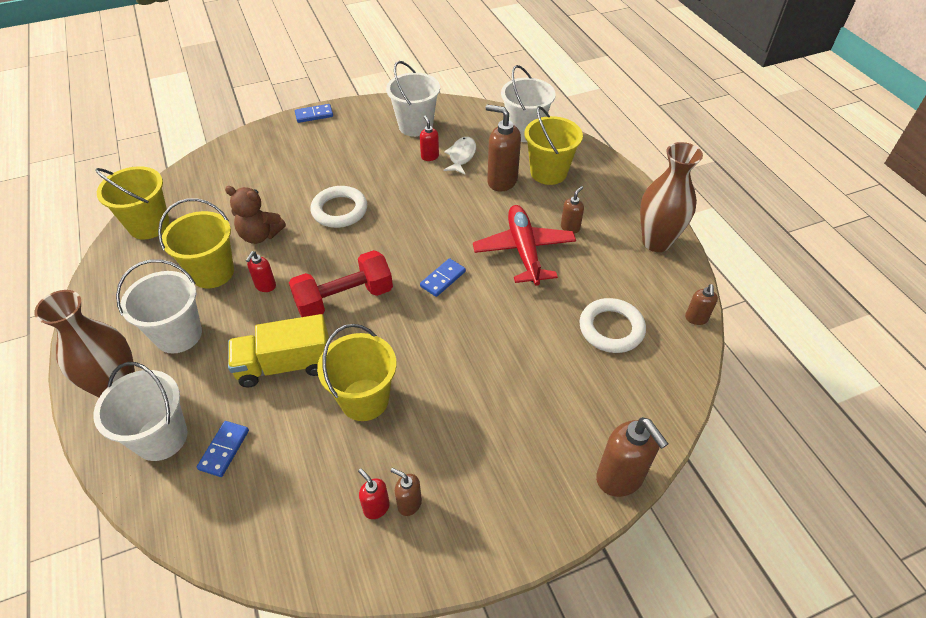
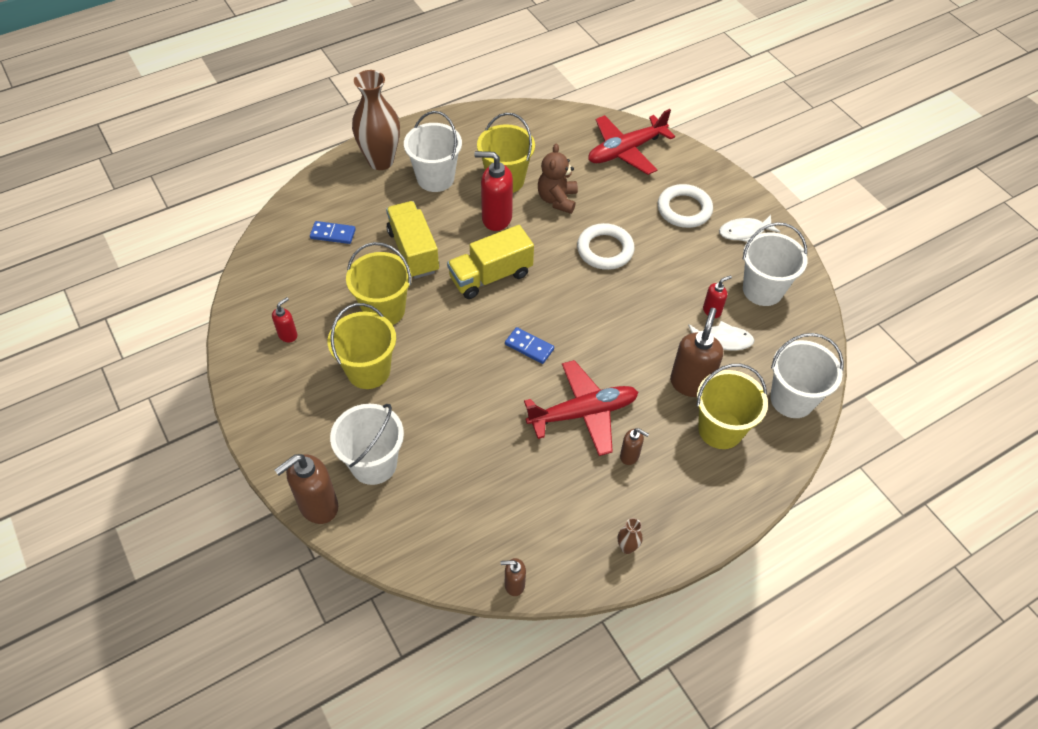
camera: 80 degrees right, 5 degrees up
(149, 225) = (552, 124): yellow bucket -> yellow bucket (368, 371)
(161, 437) = (341, 196): white bucket -> white bucket (374, 464)
(217, 178) = (625, 151): none -> red plane
(265, 286) = (496, 218): red soap dispenser -> red soap dispenser, size x1.89
(314, 115) = (749, 199): blue domino -> none
(344, 299) = (491, 276): red dumbbell -> yellow truck
(350, 124) = (744, 232): none -> white fish
(409, 503) = (291, 355): brown soap dispenser -> none
(611, 329) = (487, 499): white ring -> white ring (684, 209)
(656, 242) = (627, 547): brown vase -> brown vase, size x0.40

